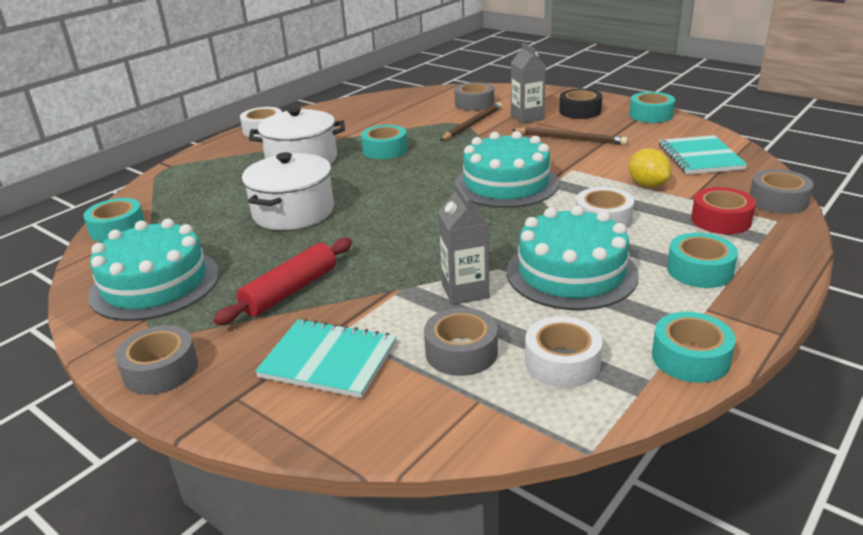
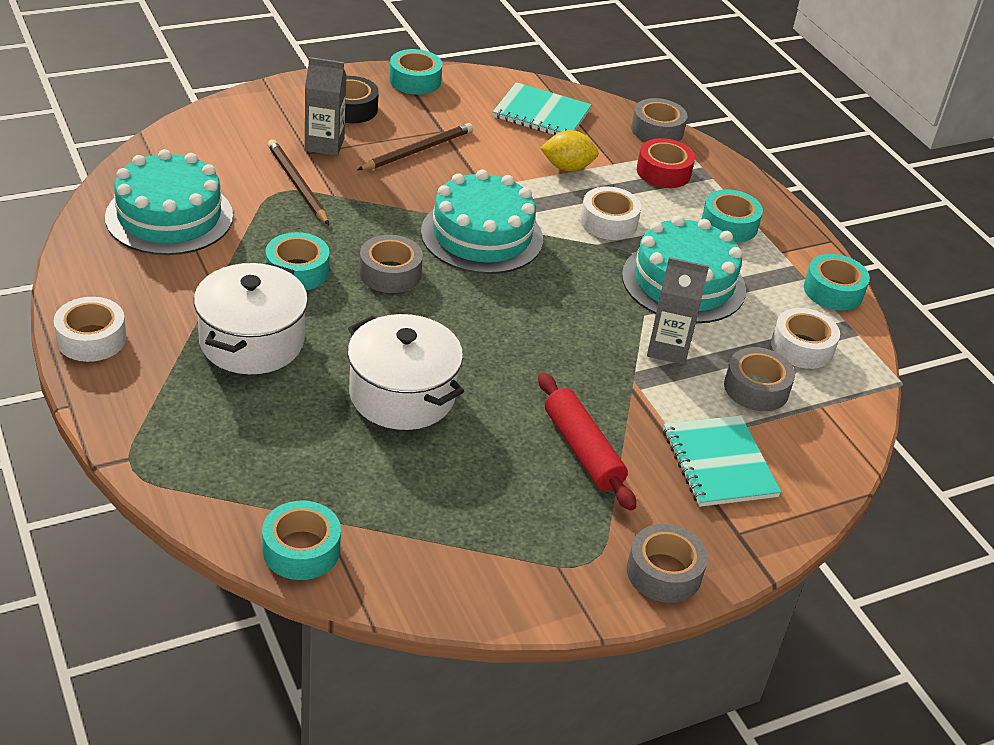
camera: 70 degrees left, 10 degrees up
(155, 284) = (485, 544): turquoise cake -> turquoise cake (169, 216)
(328, 360) = (719, 463): turquoise notebook -> turquoise notebook turned 60 degrees counterclockwise
(474, 103) = (231, 154): grey tape -> grey tape (390, 273)

